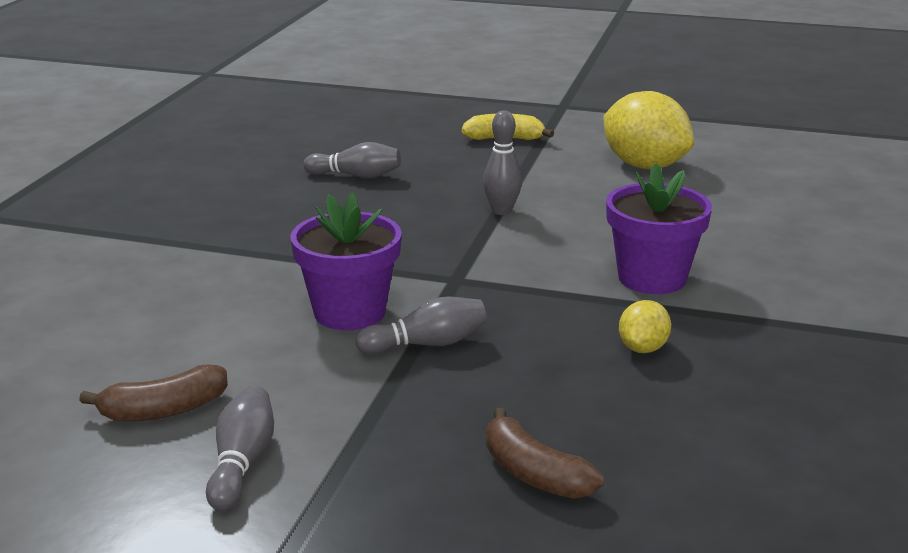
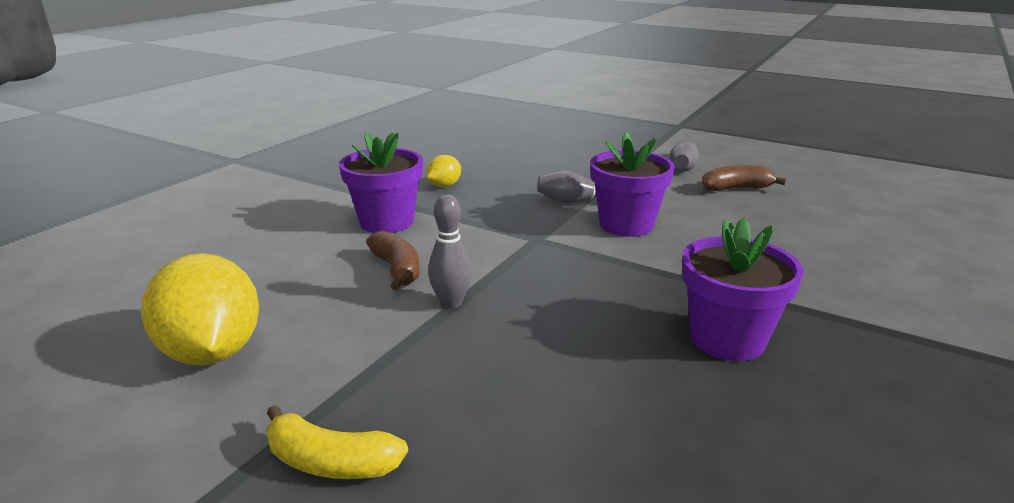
camera: 165 degrees left, 0 degrees up
(261, 213) = (727, 339): none -> purple flower pot
(356, 176) = (606, 395): grey bowling pin -> none
(534, 474) = (544, 152): brown banana -> brown banana (397, 269)

